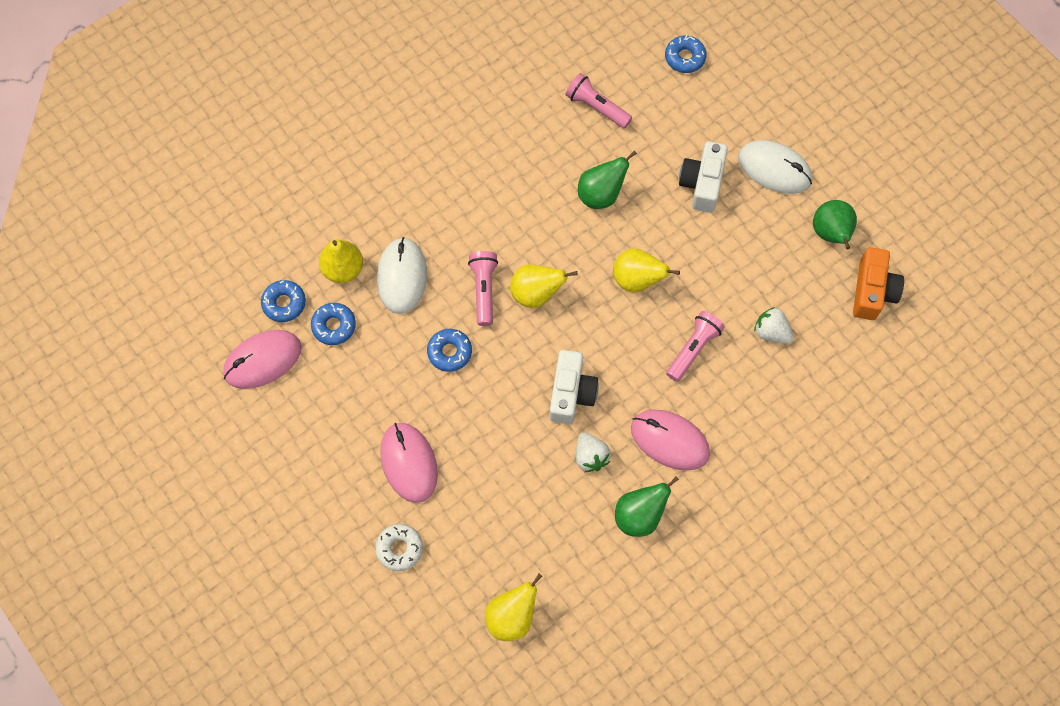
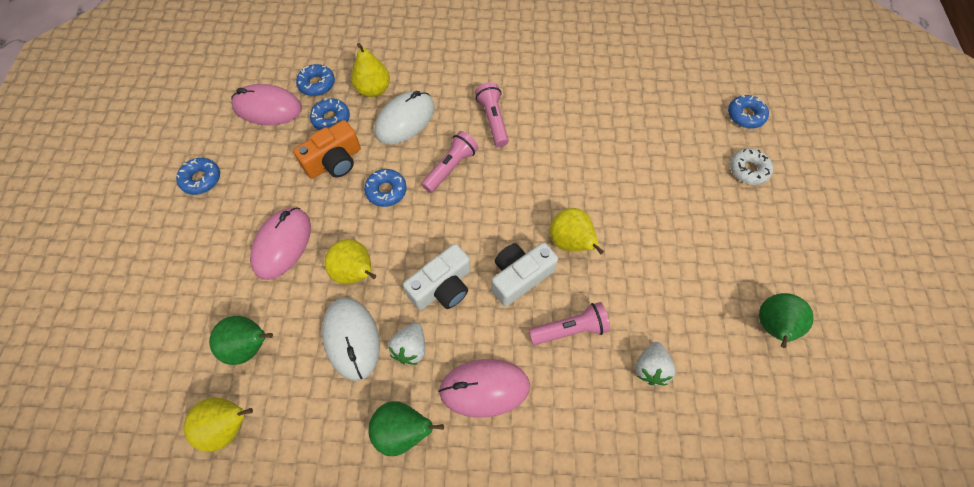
camera: 40 degrees right, 5 degrees down
(276, 468) = (201, 179): none -> blue donut
(399, 548) = (212, 300): white donut -> white donut (748, 170)
(536, 294) = (485, 197): yellow pear -> yellow pear (356, 273)
(596, 107) = (646, 105): pink flashlight -> pink flashlight (493, 120)
(601, 195) = (597, 164): green pear -> green pear (250, 346)
(669, 441) = (484, 388): pink mouse -> pink mouse turned 75 degrees counterclockwise
(702, 183) = (686, 210): white camera -> white camera (519, 277)
(771, 332) = (650, 368): white strawberry -> white strawberry turned 150 degrees counterclockwise
(774, 169) = (759, 240): white mouse -> white mouse (351, 339)
(872, 291) = (776, 405): orange camera -> orange camera (334, 161)

